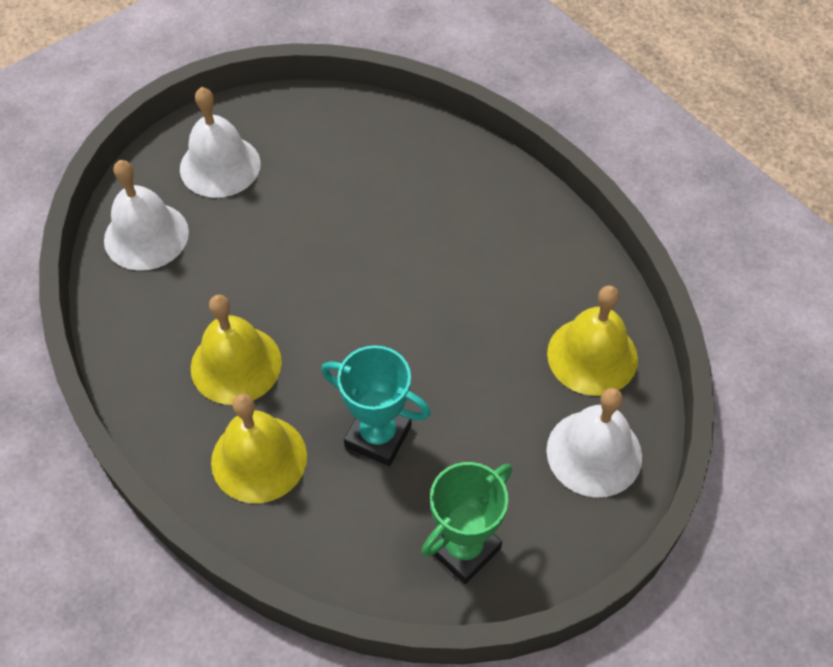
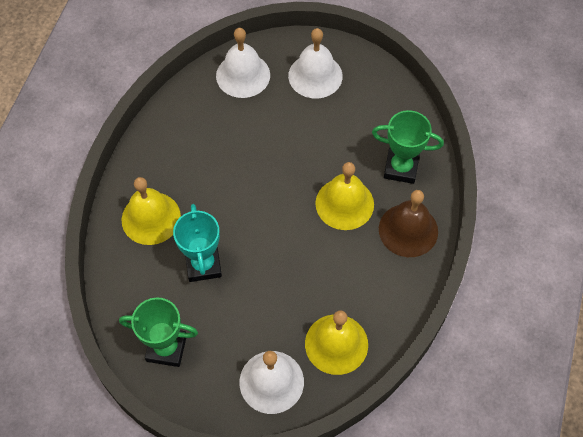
camera: 55 degrees right, 5 degrees up
(236, 364) = (197, 170): yellow bell -> yellow bell (344, 203)
(417, 161) = (401, 168): none -> green trophy
(501, 202) = (408, 230): none -> brown bell

